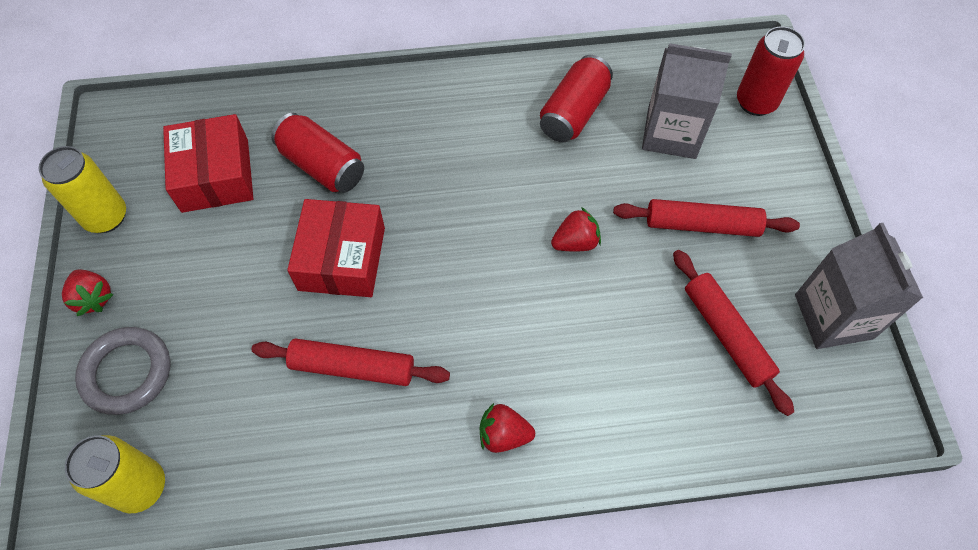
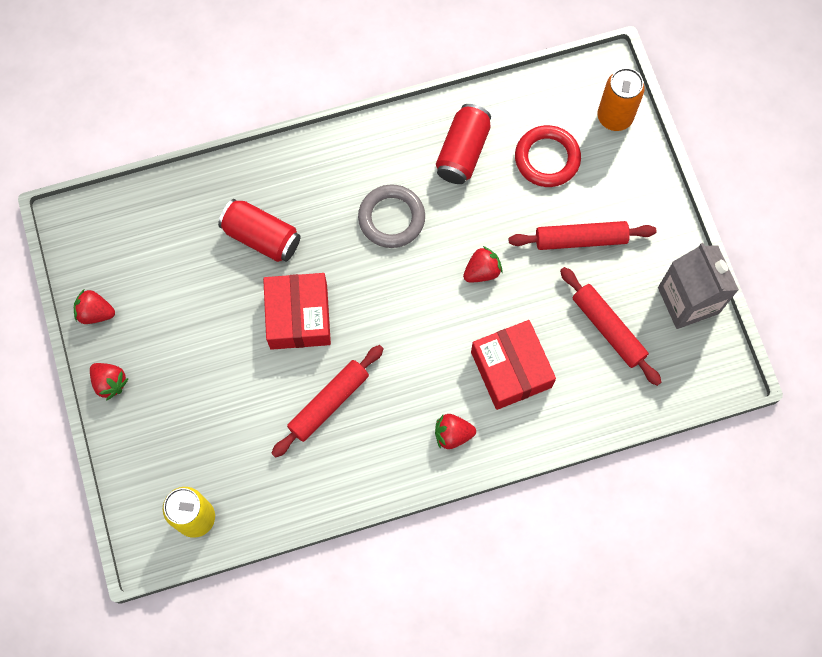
camera: 10 degrees left, 10 degrees up
(106, 217) = (95, 313): yellow can -> red strawberry
(127, 373) = (157, 437): grey ring -> grey ring (391, 218)
(215, 175) = (174, 260): red box -> red box (511, 369)
(352, 367) = (328, 403): red rolling pin -> red rolling pin turned 45 degrees counterclockwise
(671, 133) = (547, 158): grey carton -> red ring
(756, 102) = (614, 117): red can -> orange can

